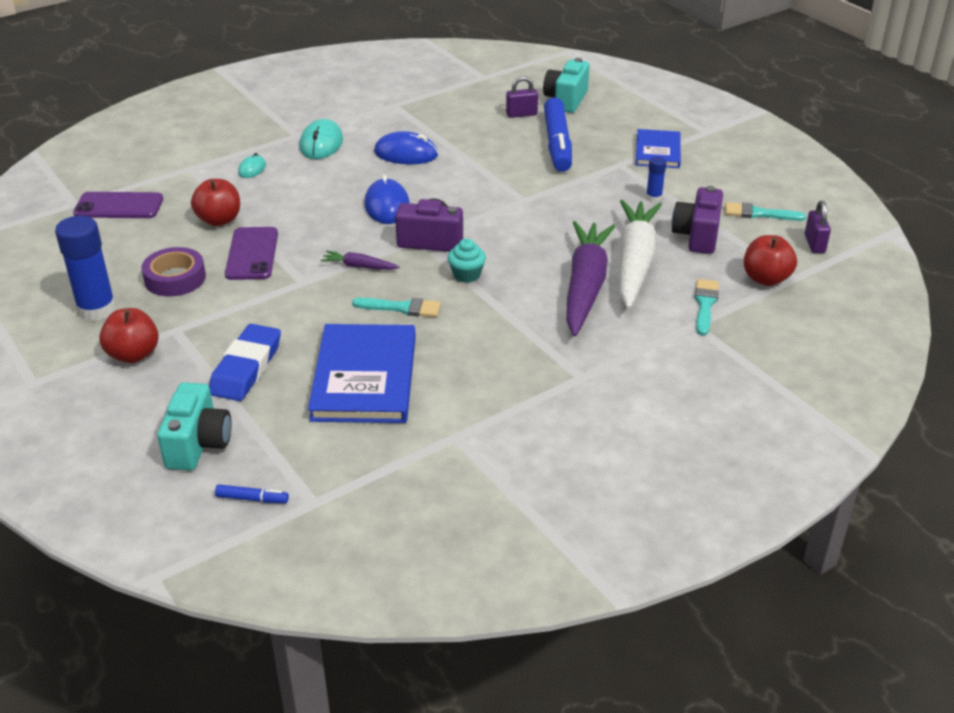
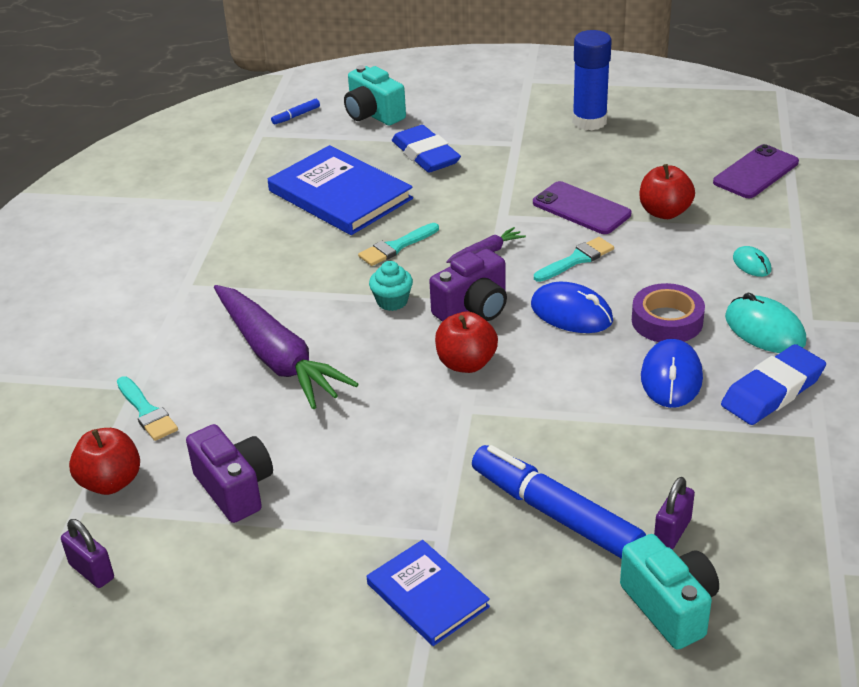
camera: 135 degrees right, 0 degrees up
(133, 354) = (507, 120): red apple -> red apple (466, 363)
(175, 278) = (590, 163): purple tape -> purple tape (667, 321)
(377, 125) = (772, 391): none -> blue eraser
(406, 154) = (671, 377): blue mouse -> blue mouse turned 45 degrees counterclockwise
(635, 262) = (262, 412): white carrot -> none
(653, 197) = (341, 510): blue glue stick -> none
(759, 213) = (196, 574): turquoise brush -> turquoise brush (576, 260)

